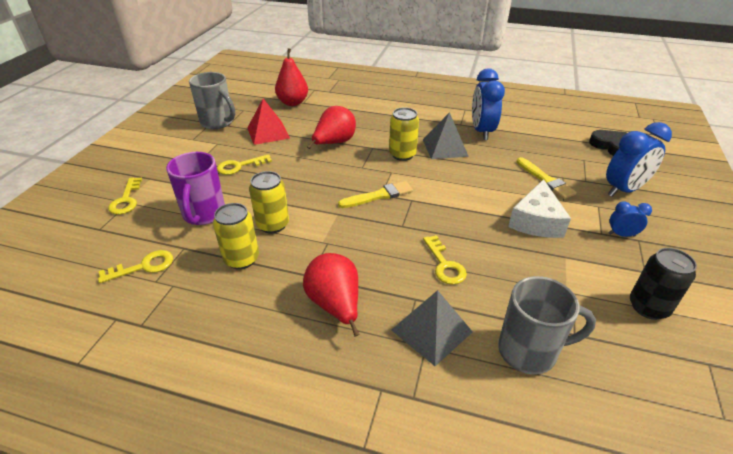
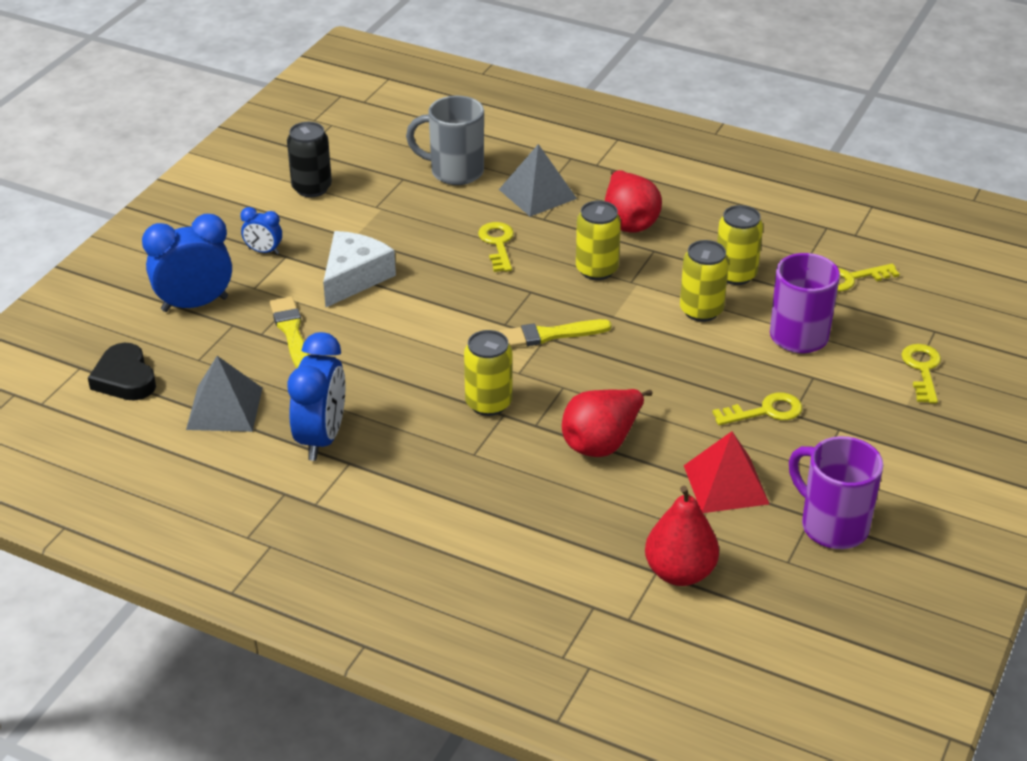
camera: 170 degrees left, 0 degrees up
(218, 122) = (832, 525): grey mug -> purple mug
(356, 250) = (596, 270): none -> yellow can
(445, 147) = (409, 409): grey pyramid -> grey pyramid (224, 408)

